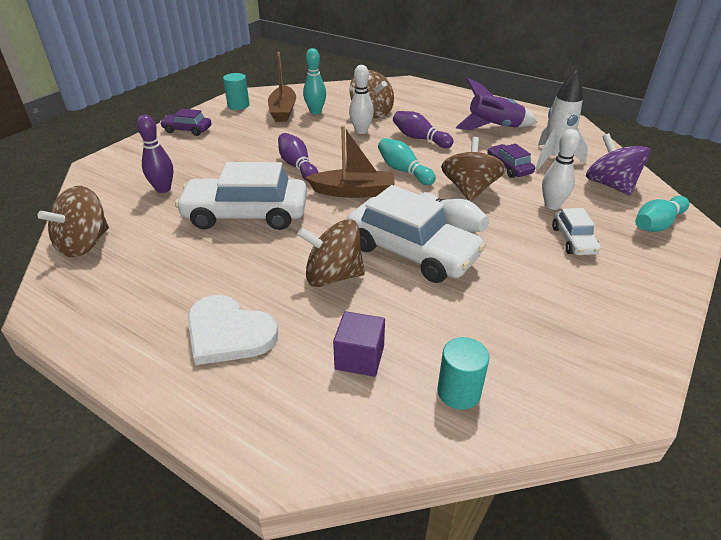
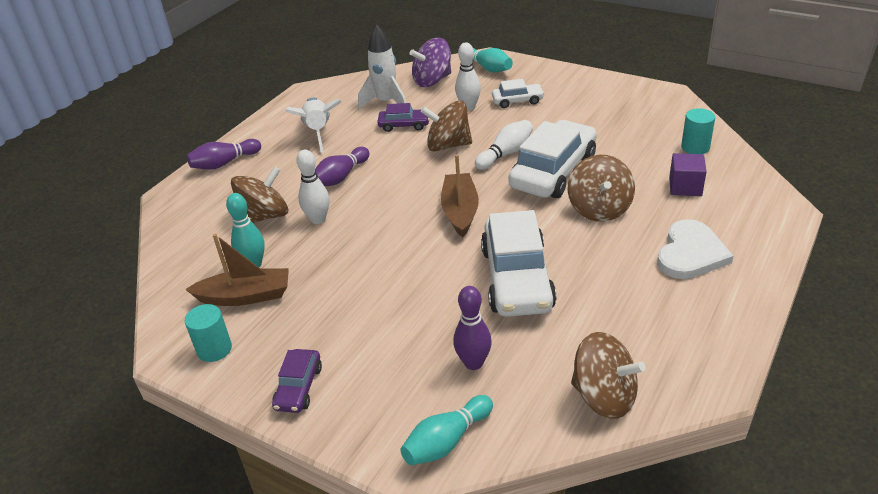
camera: 90 degrees left, 0 degrees up
(297, 166) = (408, 257): purple bowling pin -> purple bowling pin (224, 163)
(403, 171) = (414, 183): turquoise bowling pin -> turquoise bowling pin (447, 441)
(494, 128) = (318, 132): purple rocket -> white rocket
(508, 167) = (404, 125): purple car -> purple car turned 150 degrees counterclockwise

